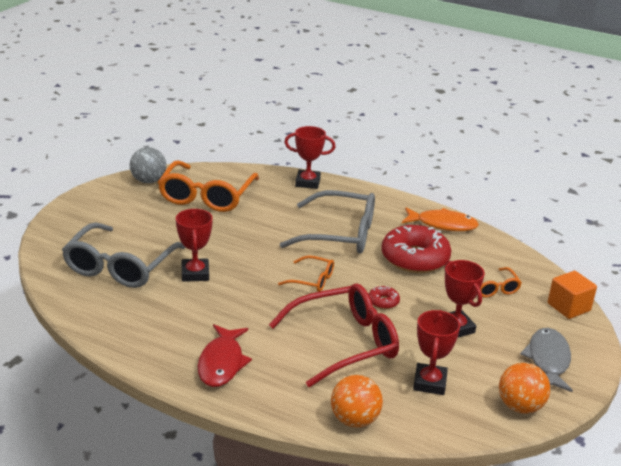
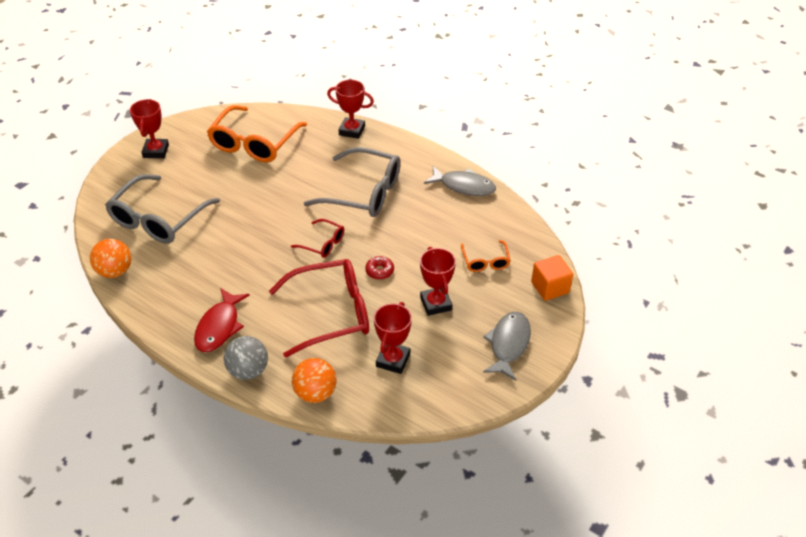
camera: 10 degrees right, 15 degrees up
(148, 181) = (206, 123): grey ball -> grey ball (248, 371)
(195, 273) = (221, 230): red trophy -> red trophy (156, 151)
(312, 280) = (323, 243): orange glasses -> red glasses
(415, 258) = (424, 224): red donut -> none
(442, 224) = (464, 186): orange fish -> grey fish
(520, 406) = (465, 391): orange ball -> orange ball (115, 271)

